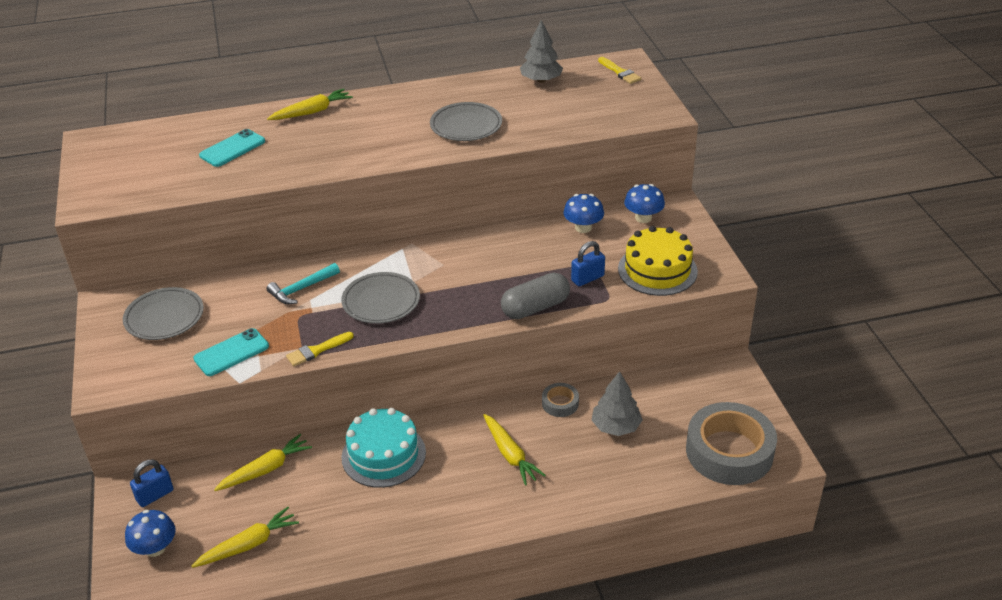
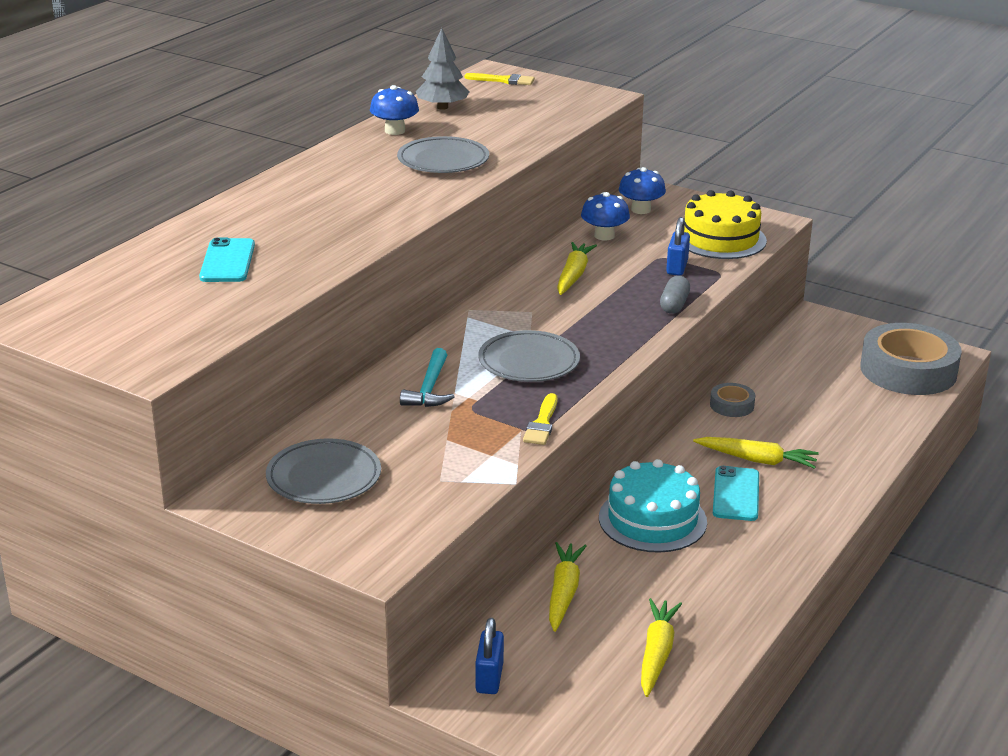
camera: 45 degrees left, 10 degrees down
(155, 548) = (572, 714): blue mushroom -> blue mushroom (395, 131)
(231, 352) = (459, 466): turquoise phone -> turquoise phone (736, 494)
(312, 112) = (253, 204): yellow carrot -> yellow carrot (573, 275)
(535, 307) = (674, 305): grey capsule -> grey capsule, size x0.63
(616, 426) = (802, 398): grey tree -> none

